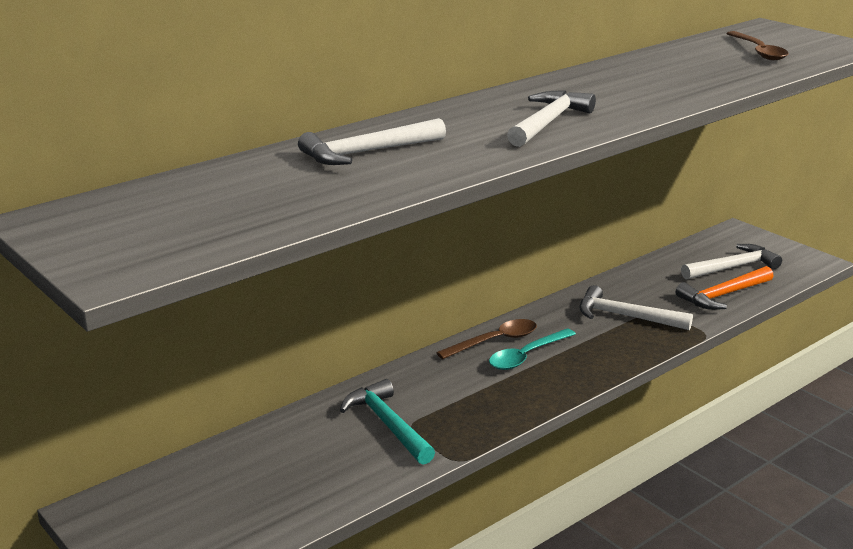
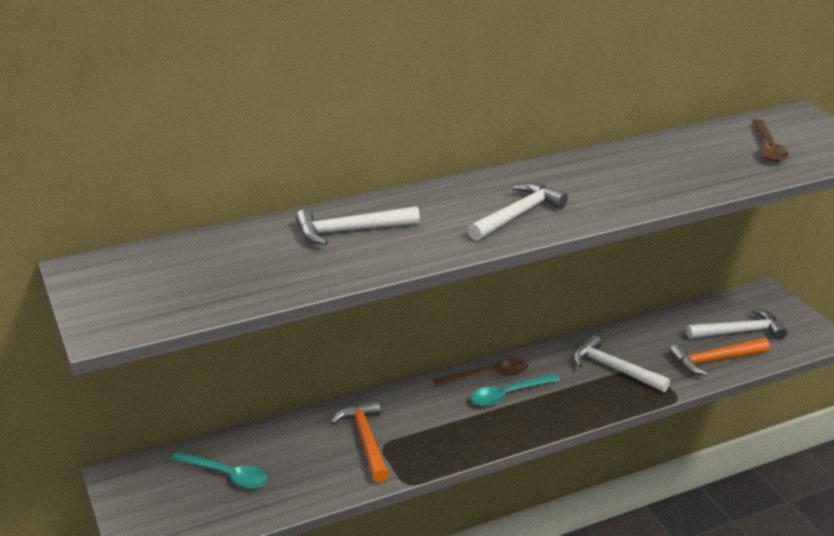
camera: 15 degrees right, 5 degrees up
(234, 487) = (227, 475): none -> turquoise spoon
(387, 424) = (365, 440): turquoise hammer -> orange hammer

